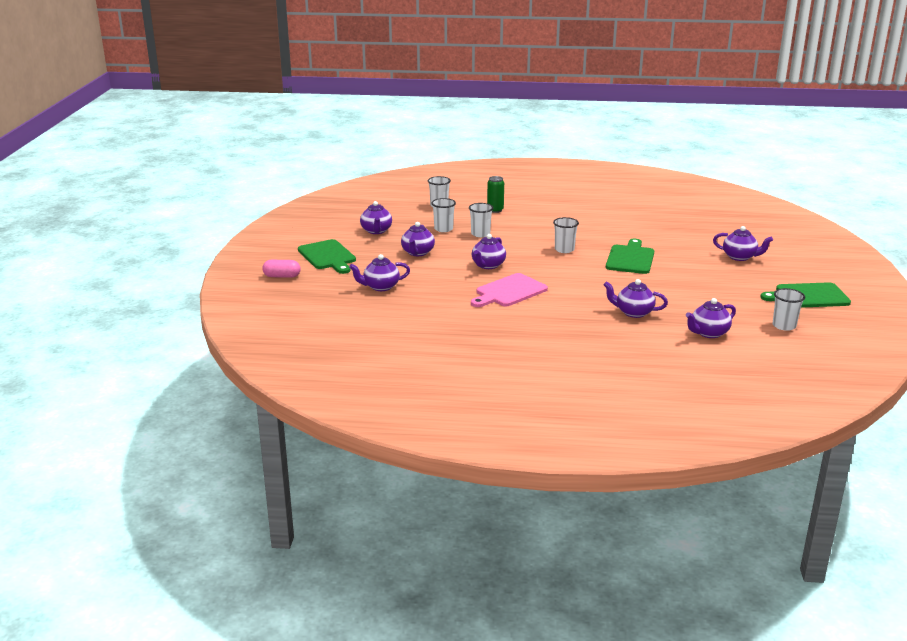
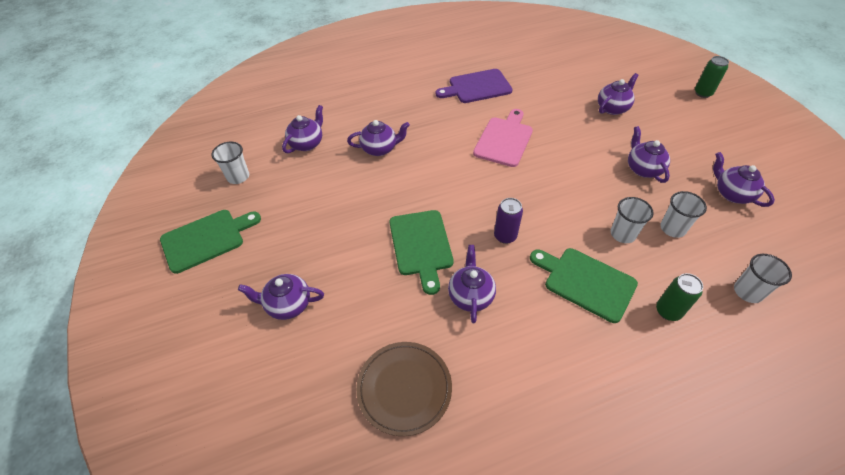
camera: 155 degrees right, 25 degrees up
(282, 276) = (703, 93): pink capsule -> green can
(328, 256) = (710, 132): green cutting board -> green cutting board (585, 282)
(488, 265) = (557, 173): purple teapot -> purple teapot (470, 296)
(492, 334) = (477, 87): none -> purple cutting board
(564, 249) = (505, 236): white cup -> purple can
(672, 221) = (404, 388): none -> brown plate

